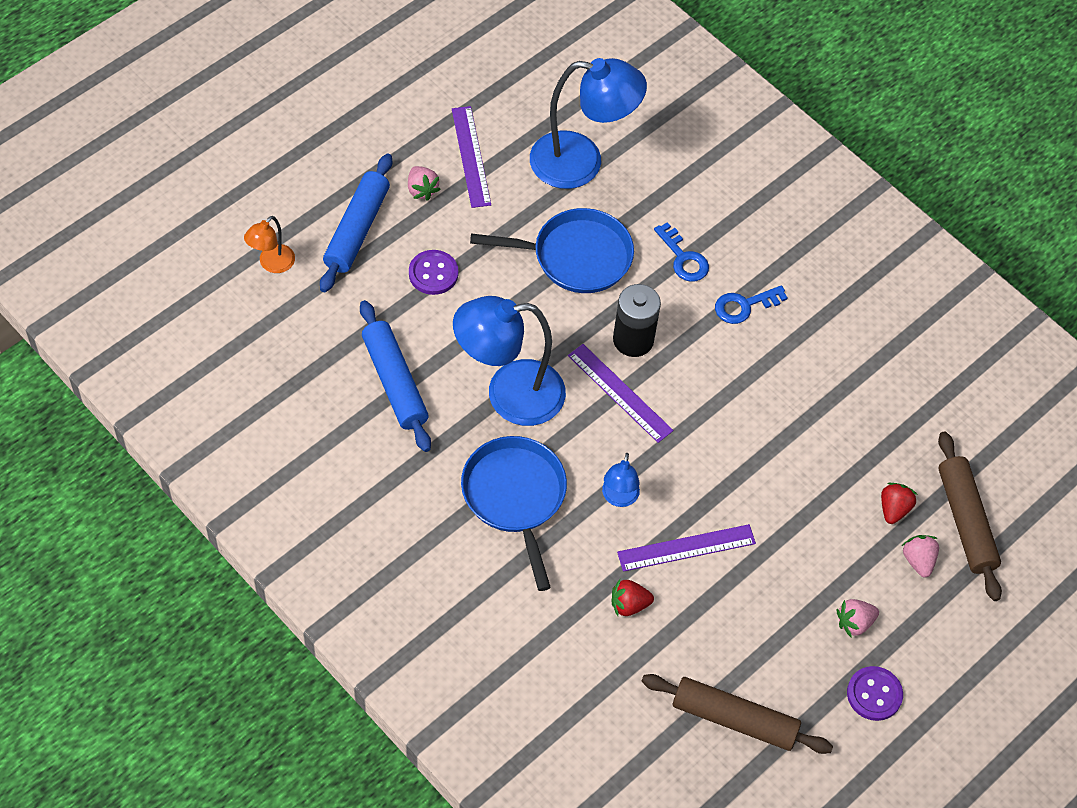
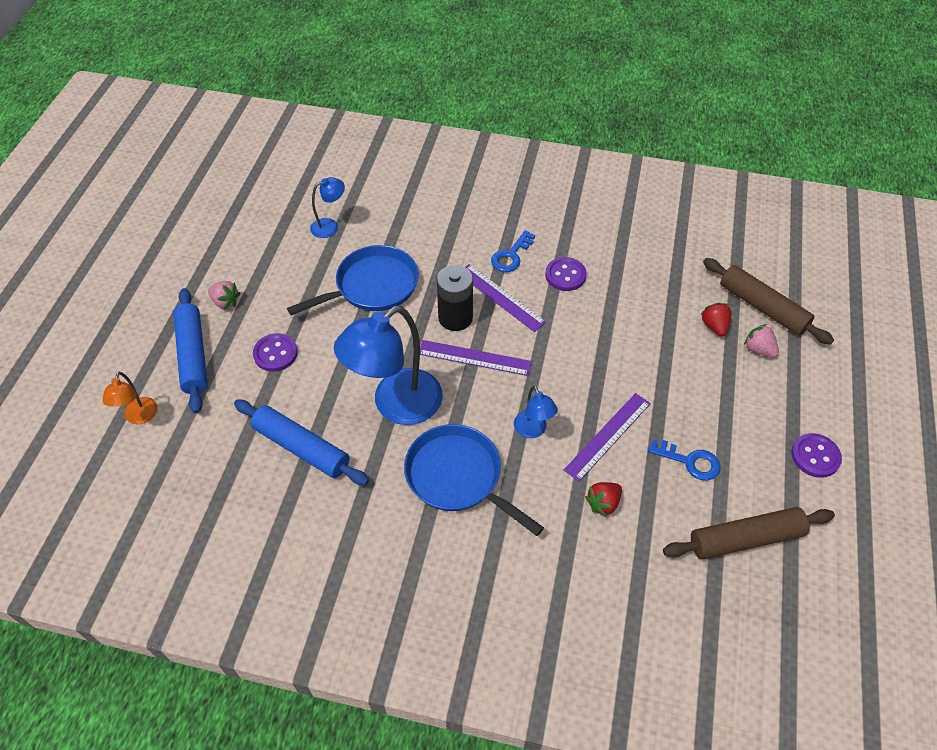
camera: 30 degrees left, 5 degrees down
(471, 156) = (246, 262): purple ruler -> purple ruler (500, 297)
(581, 162) = (330, 226): blue lamp -> blue lamp, size x0.47
(683, 258) = (447, 248): blue key -> blue key (690, 461)
(783, 361) = (565, 275): none -> purple button
(854, 623) = (759, 416): pink strawberry -> none

